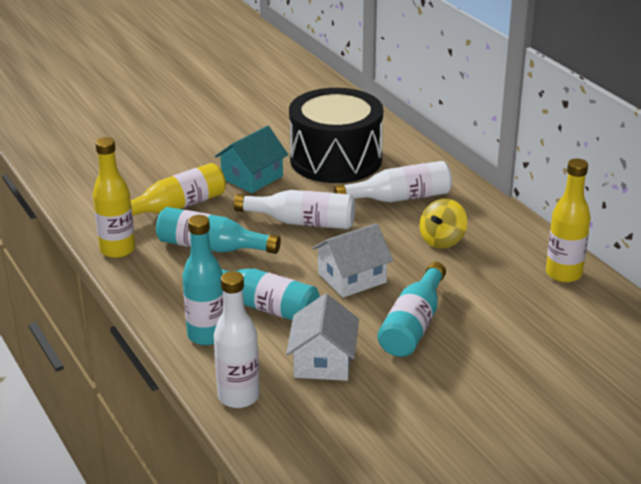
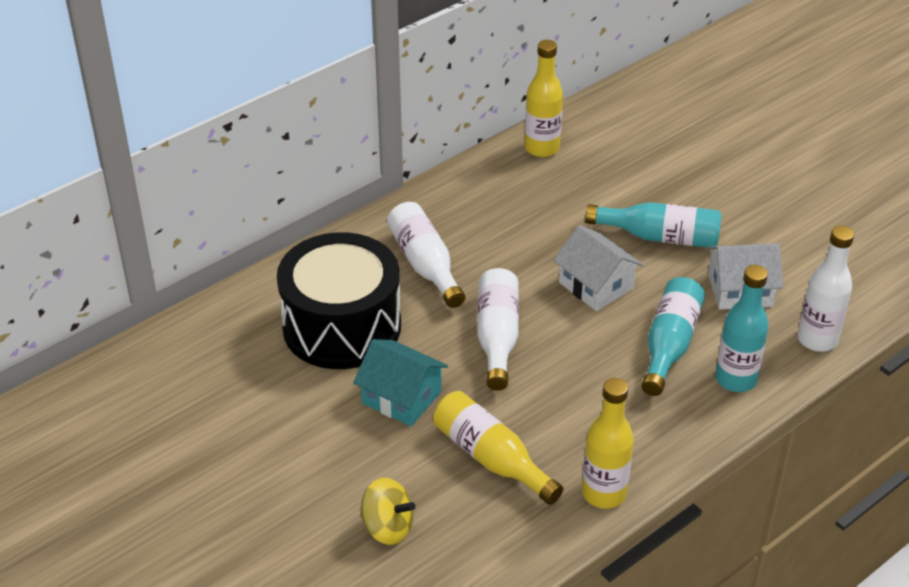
camera: 100 degrees left, 10 degrees up
(212, 247) = (572, 406): turquoise bottle -> none
(442, 240) = (505, 227): yellow spinning top -> yellow spinning top (387, 527)

